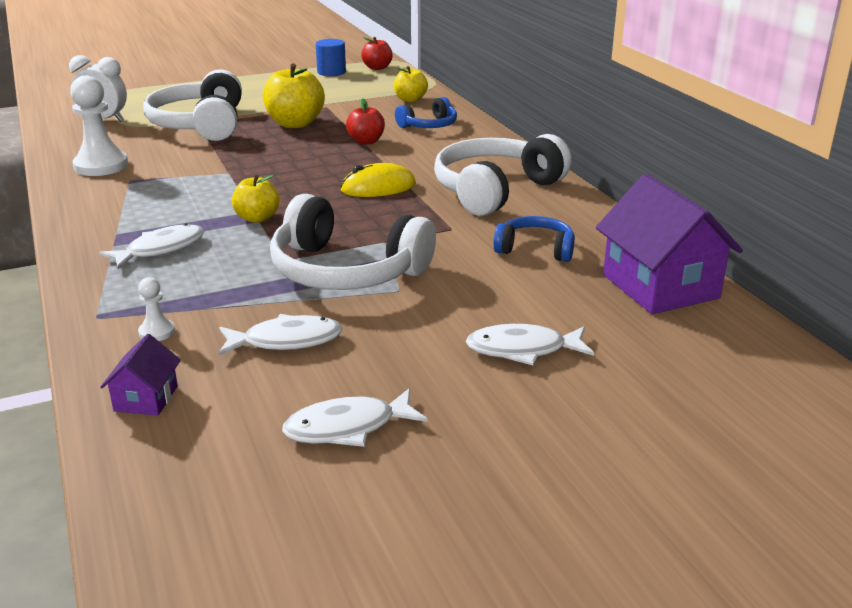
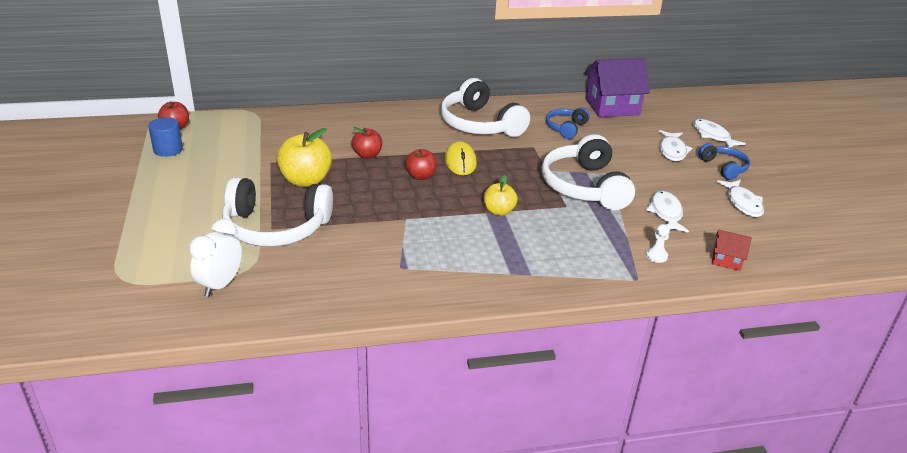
camera: 80 degrees left, 5 degrees up
(101, 166) = (358, 284): white pawn -> none
(146, 398) = (726, 260): purple house -> red house
(161, 249) = (542, 253): white fish -> white fish (712, 136)
(328, 170) = (421, 176): none -> red apple
(346, 271) = (584, 187): white headphones -> white headphones turned 135 degrees clockwise
(410, 99) = (280, 125): yellow apple -> none
(429, 125) = (347, 127): blue headphones -> blue headphones (723, 167)

